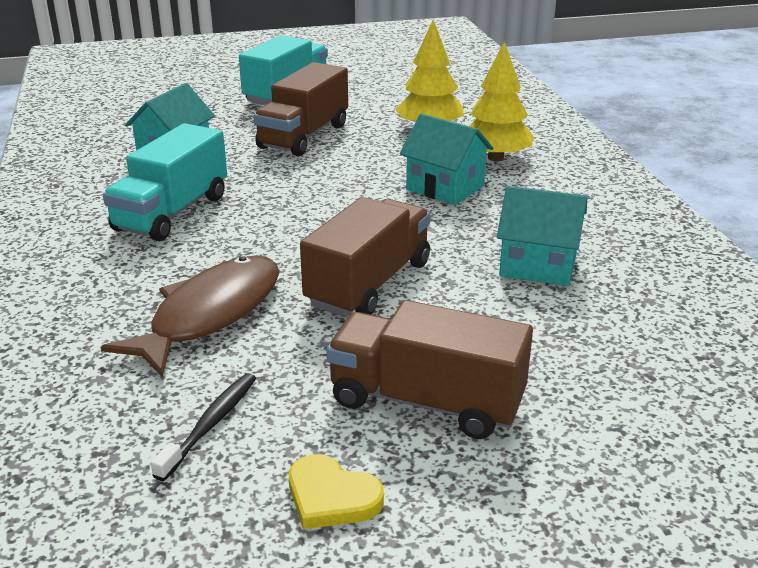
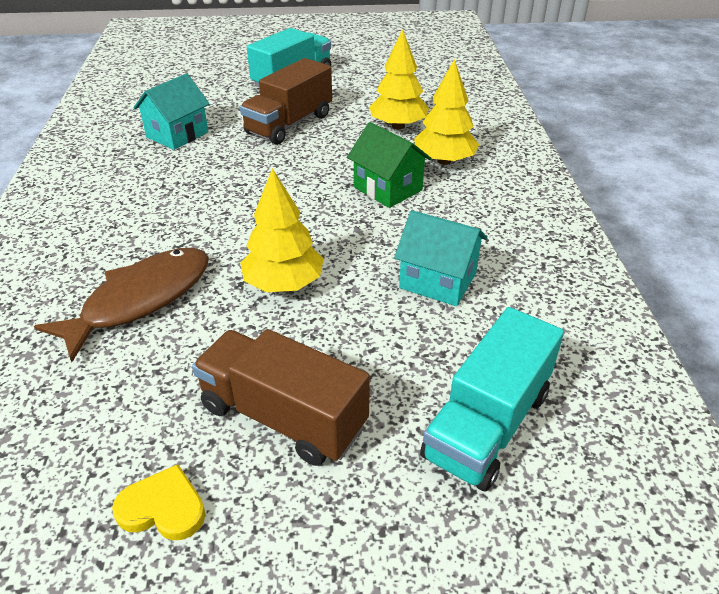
camera: 10 degrees right, 10 degrees up
(172, 213) = (152, 192): turquoise truck -> turquoise truck (487, 424)
(210, 424) = (95, 415): black toothbrush -> none
(331, 497) = (163, 507): yellow heart -> yellow heart turned 150 degrees clockwise
(369, 284) = (283, 283): brown truck -> yellow tree
(445, 188) = (388, 189): turquoise house -> green house

